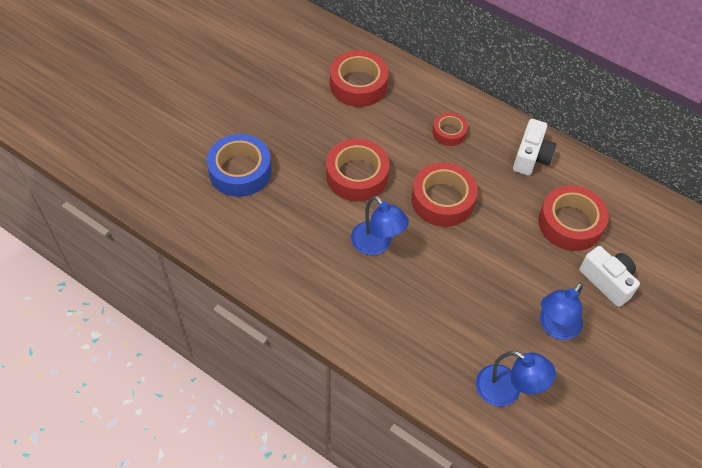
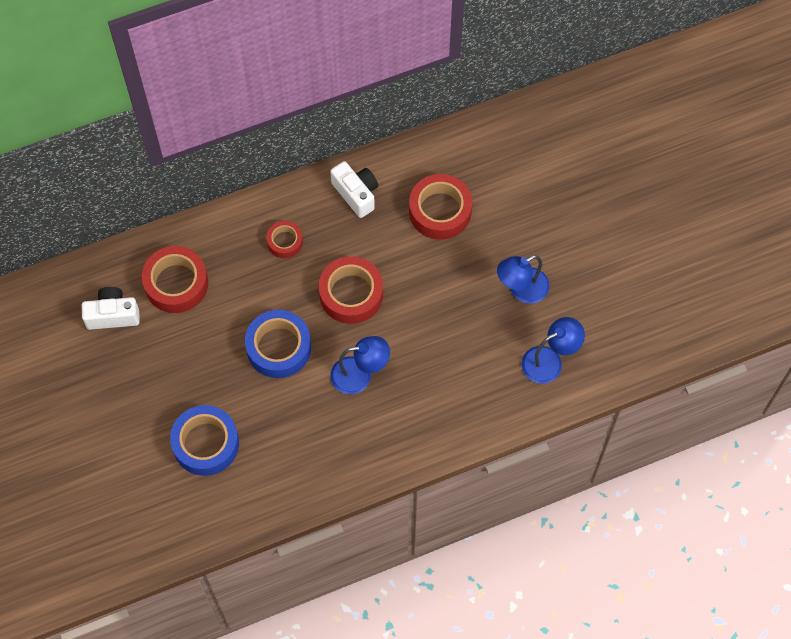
camera: 55 degrees left, 10 degrees up
(357, 176) = (278, 347): red tape -> blue tape
(555, 327) = (521, 290): blue lamp -> blue lamp turned 75 degrees clockwise
(607, 281) = (508, 223): white camera -> white camera (113, 315)

